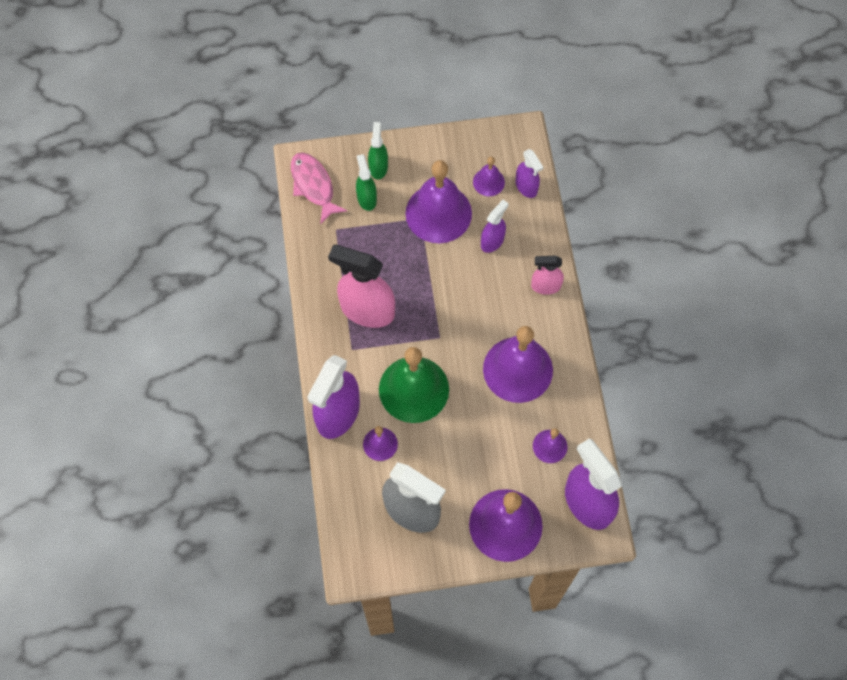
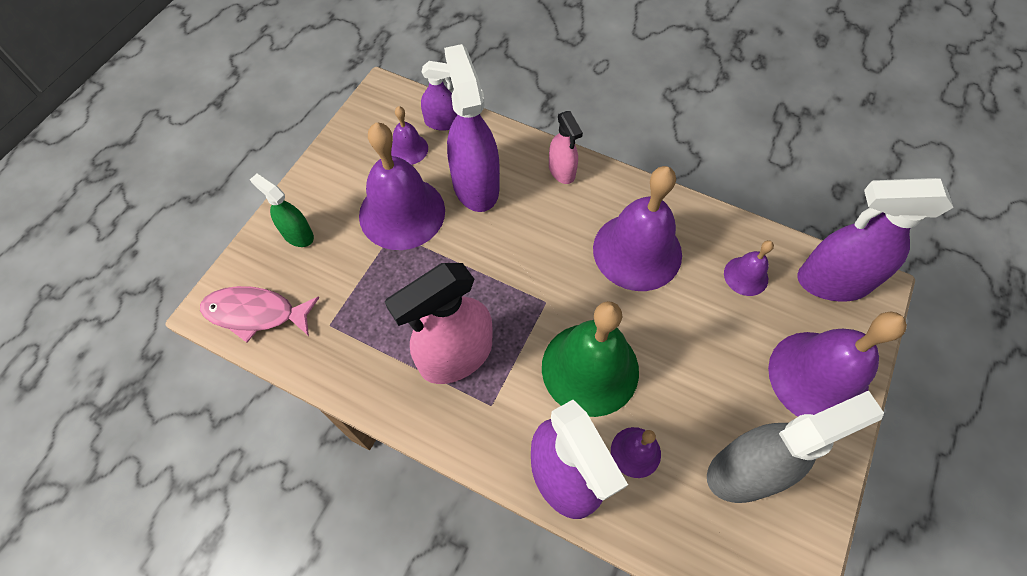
camera: 55 degrees left, 5 degrees down
(366, 198) = (322, 269): green spray bottle -> none
(492, 241) = (475, 185): purple spray bottle -> purple spray bottle, size x1.87
(545, 286) = (562, 171): pink spray bottle -> pink spray bottle turned 60 degrees counterclockwise

